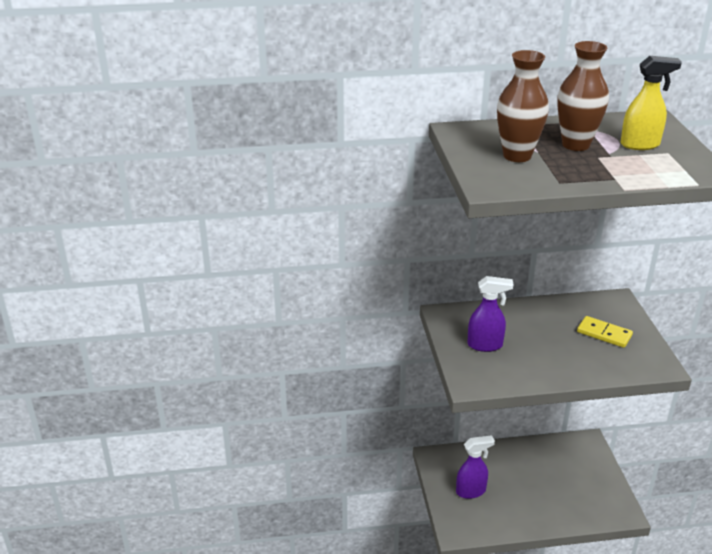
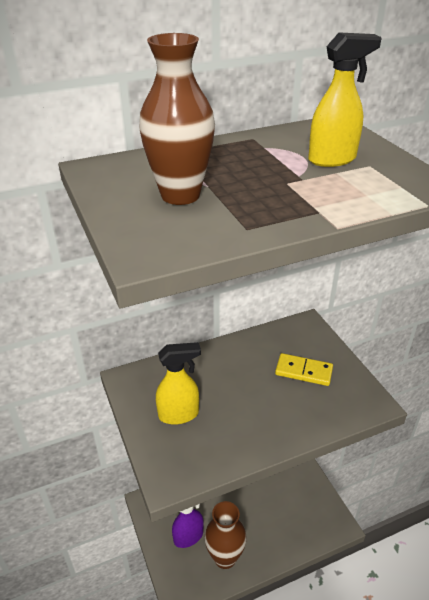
camera: 15 degrees left, 5 degrees up
(485, 345) = (179, 414): purple spray bottle -> yellow spray bottle
(575, 145) = (254, 169): brown vase -> brown vase (225, 557)

